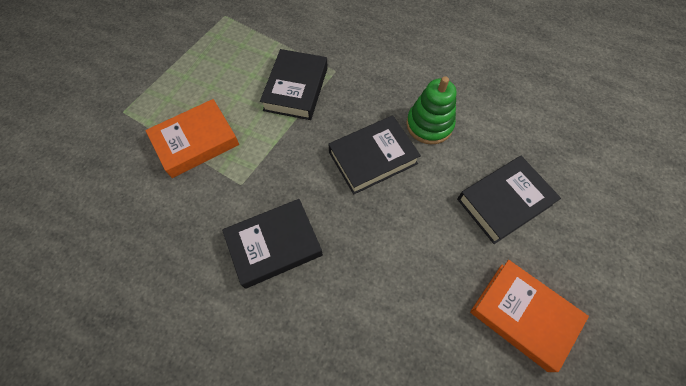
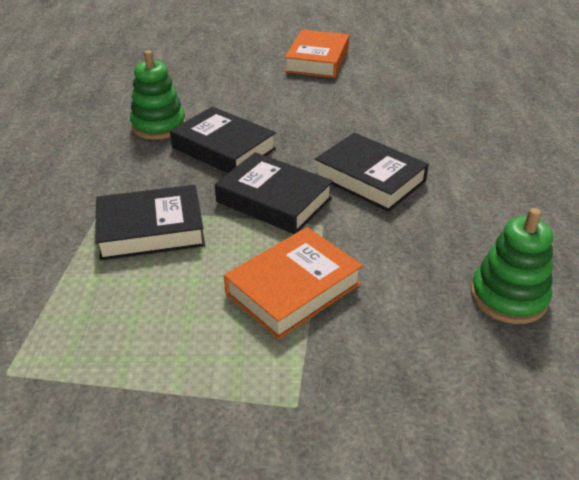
camera: 115 degrees left, 25 degrees down
(100, 260) = (508, 297): none -> green stacking toy
(196, 142) = (293, 288): orange book -> orange book turned 75 degrees counterclockwise
(504, 202) = (225, 78): black book -> black book (274, 200)

